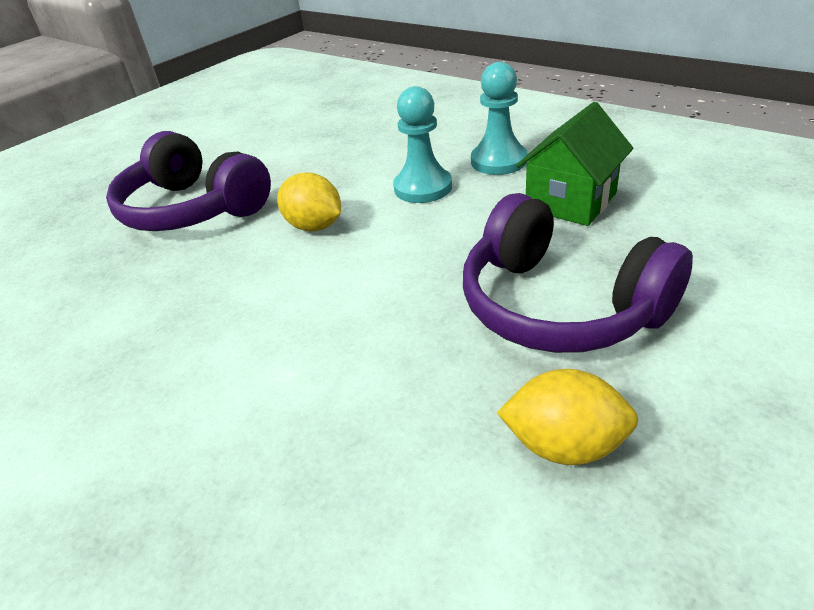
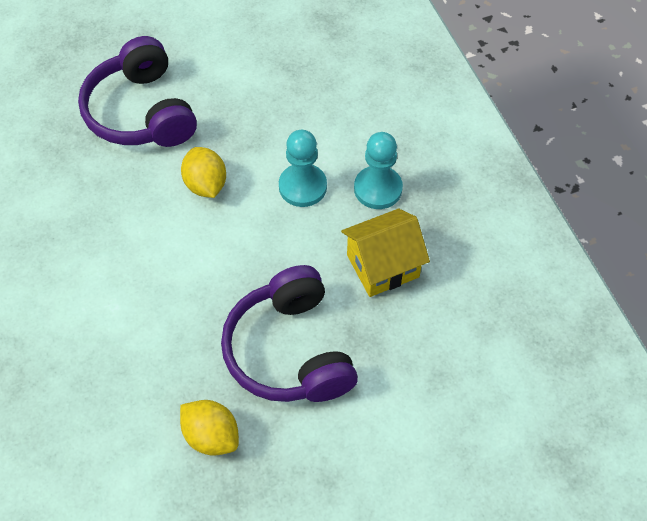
camera: 25 degrees right, 20 degrees up
(571, 201) = (383, 266): green house -> yellow house

